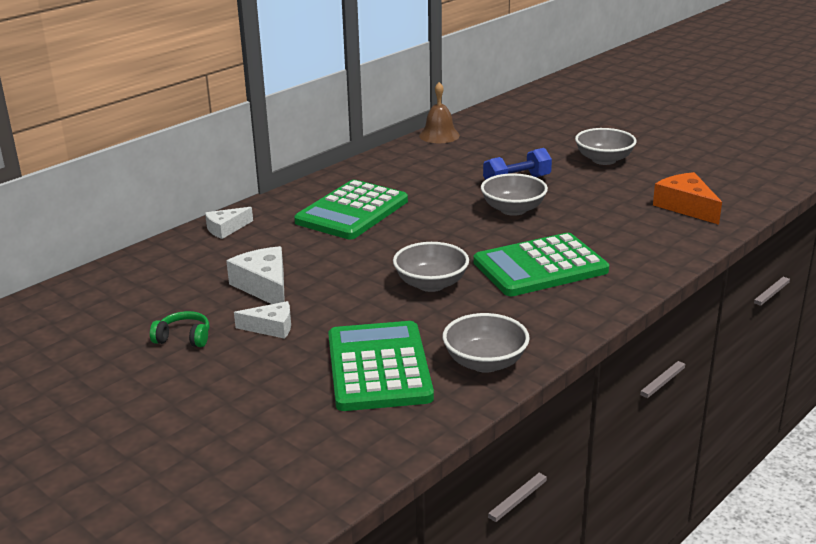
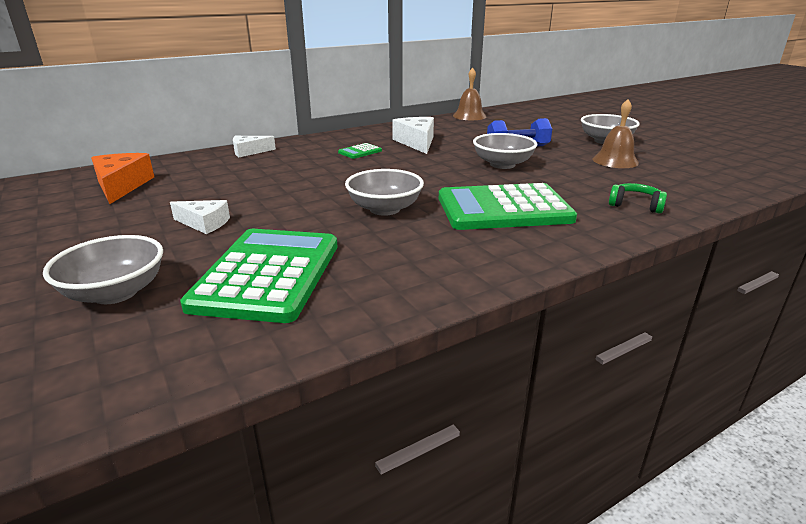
camera: 15 degrees right, 0 degrees up
(183, 338) = (120, 221): green headphones -> green headphones (635, 205)
(264, 286) = (235, 192): white cheese -> white cheese (417, 142)
(352, 211) = (360, 152): green calculator -> green calculator, size x0.41
(485, 362) = (385, 289): grey bowl -> grey bowl (115, 292)
(621, 188) = (615, 161): none -> brown bell
(686, 207) = (679, 180): orange cheese -> orange cheese (121, 186)

